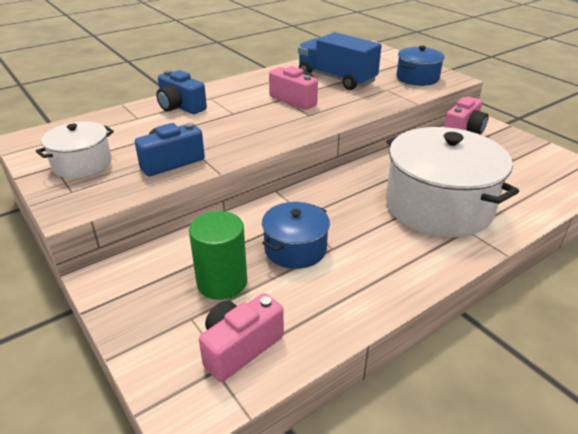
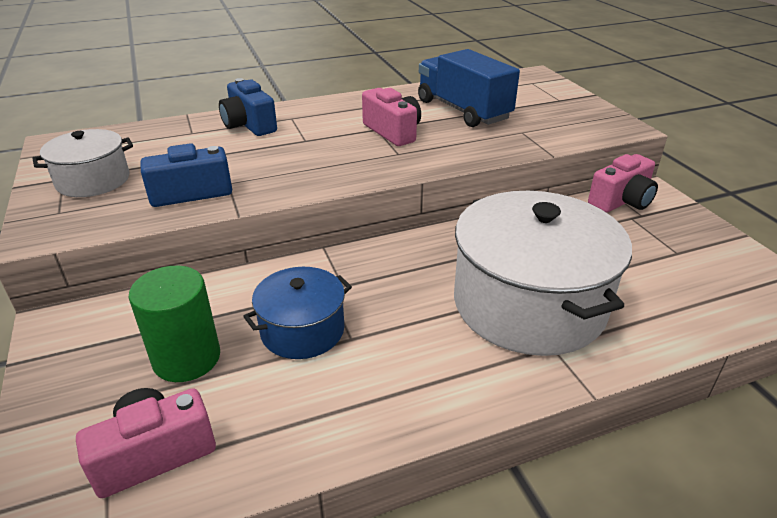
camera: 15 degrees right, 0 degrees up
(417, 78) = (573, 121): blue pot -> none

